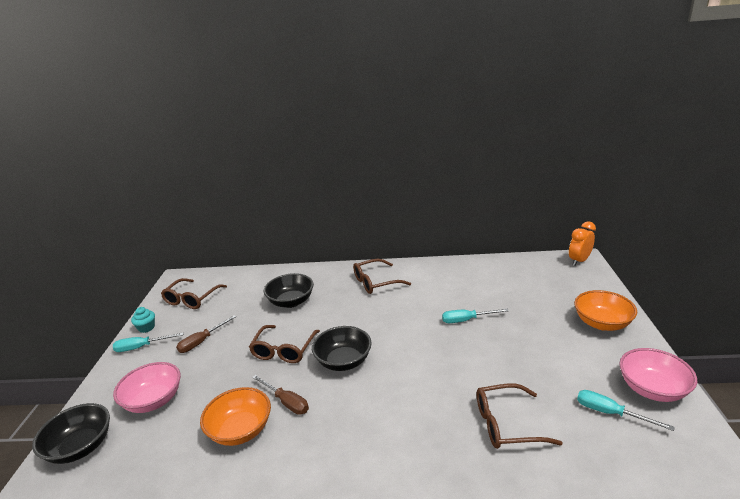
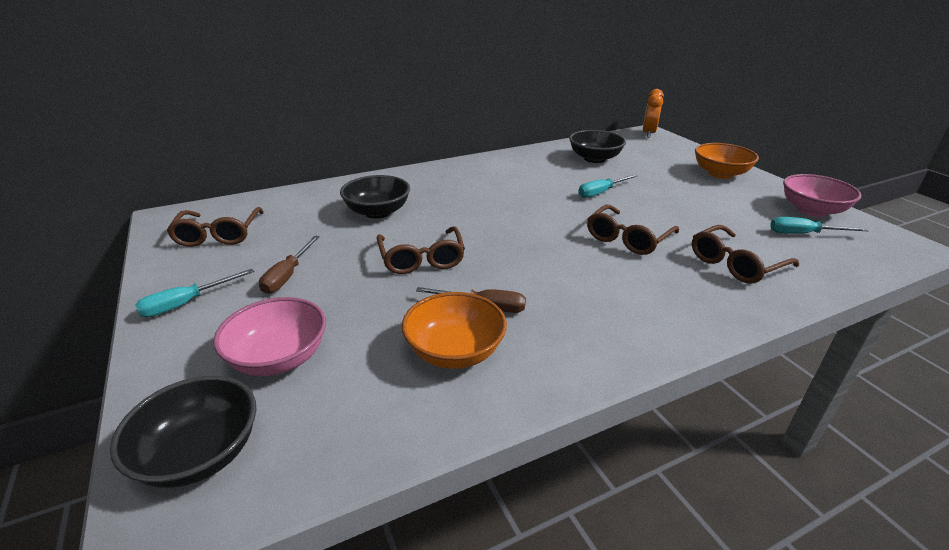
camera: 30 degrees left, 5 degrees up
(146, 328) = (171, 280): turquoise cupcake -> none
(343, 361) = (510, 253): black bowl -> black bowl (594, 159)
(375, 282) = (466, 178): brown glasses -> brown glasses (627, 239)

